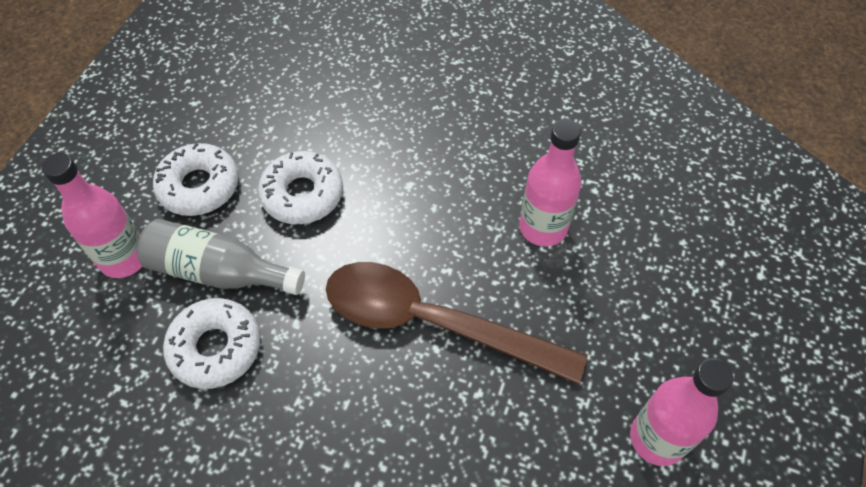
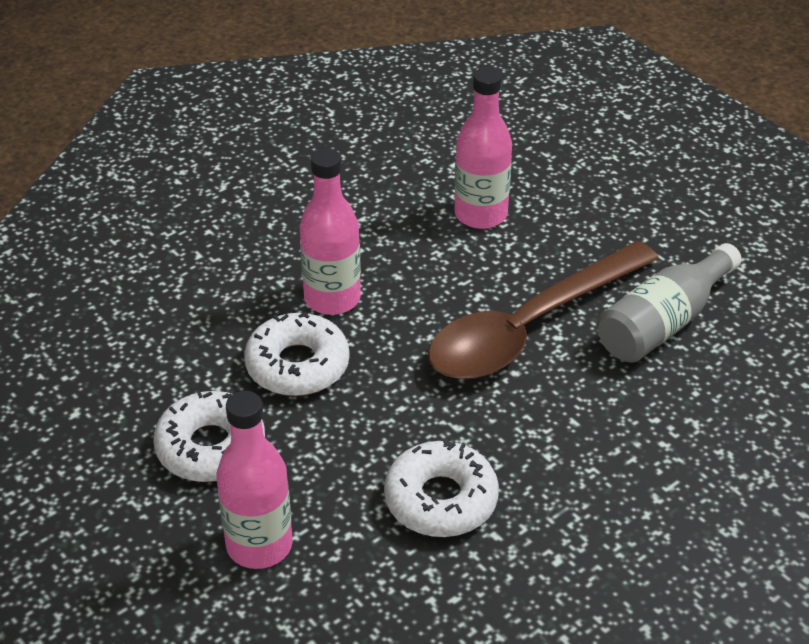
camera: 60 degrees left, 15 degrees down
(219, 272) = (345, 467): grey bottle -> grey bottle (664, 323)
(657, 438) = (734, 240): pink bottle -> pink bottle (332, 298)

